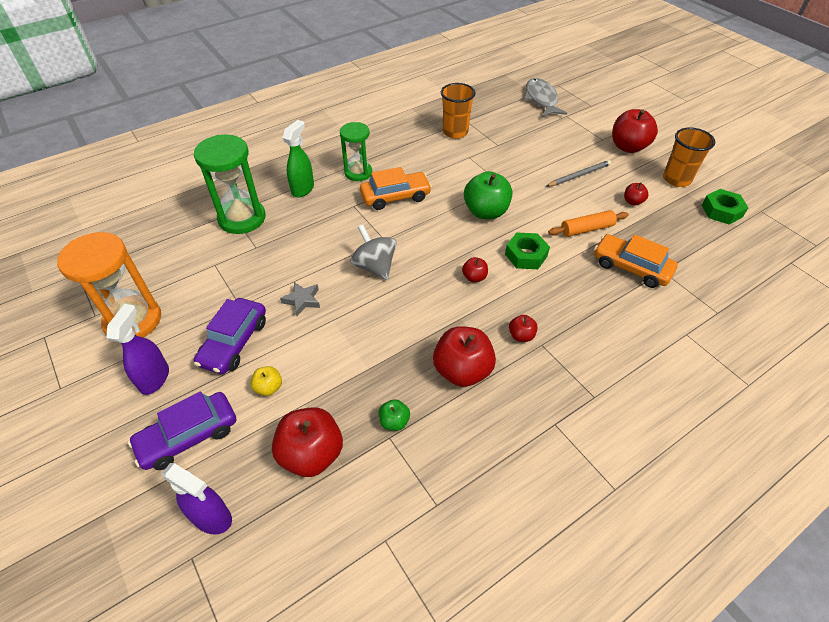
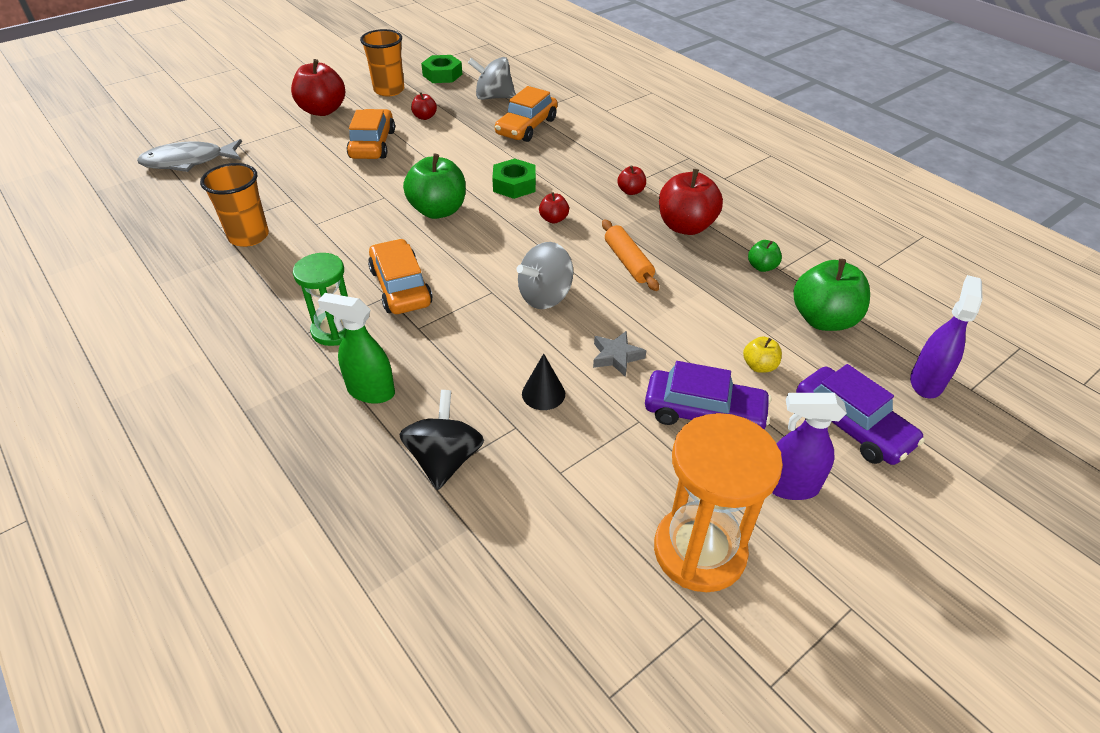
camera: 95 degrees left, 5 degrees down
(242, 218) = (445, 460): green hourglass -> black spinning top
(279, 260) = (543, 393): none -> black cone
(311, 454) = (823, 319): red apple -> green apple
(579, 175) = (372, 144): grey pencil -> orange car
(586, 229) = (470, 146): orange rolling pin -> orange rolling pin (628, 262)
(686, 245) = (493, 97): none -> grey spinning top

